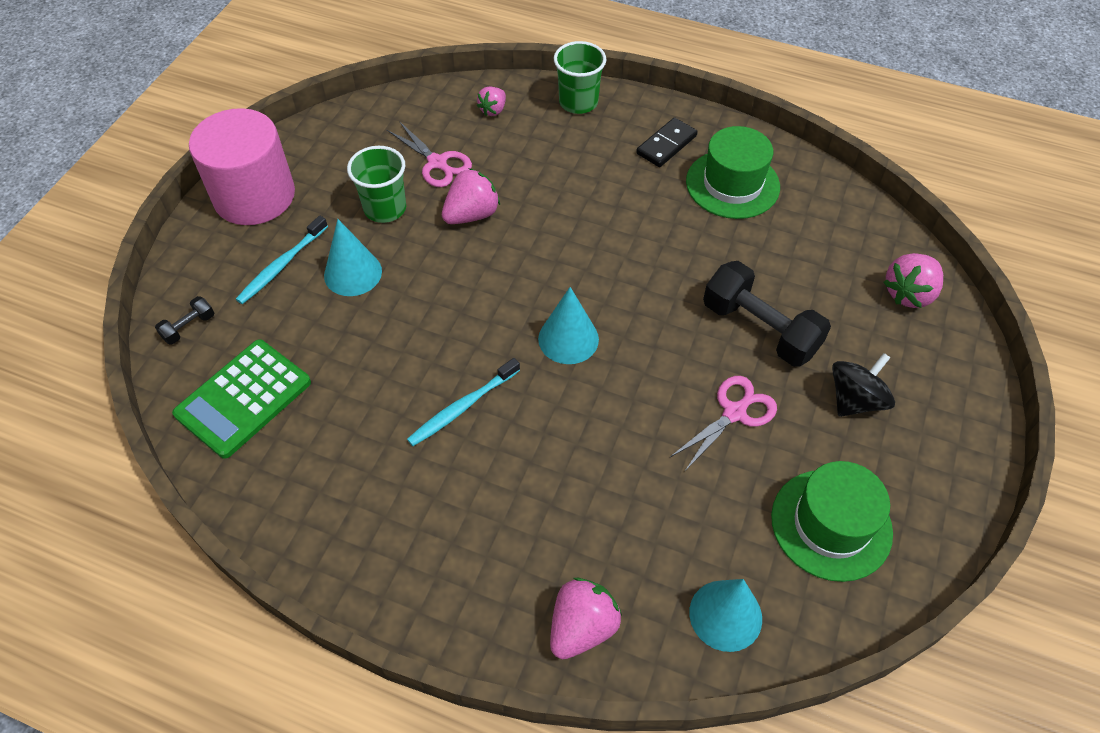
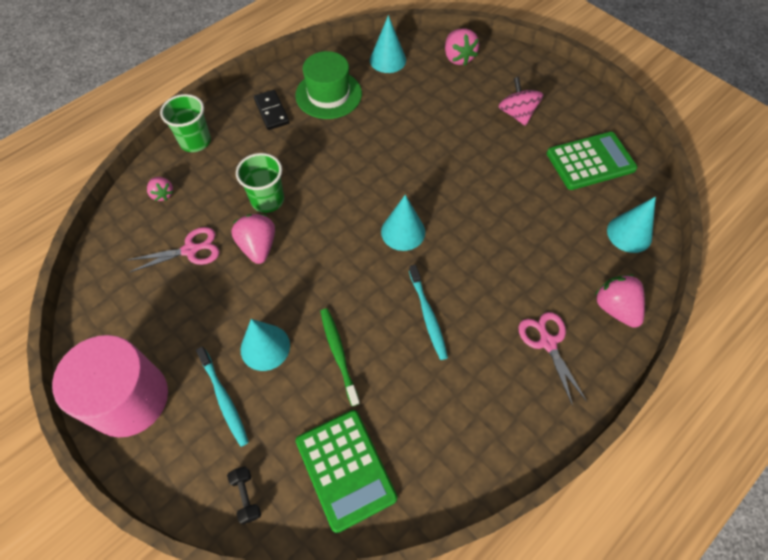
camera: 65 degrees left, 5 degrees up
(373, 339) = (338, 353): none -> green toothbrush
(385, 208) = (213, 302): green cup -> green cup (267, 200)
(734, 413) = (500, 171): pink scissors -> pink scissors (547, 343)
(759, 329) = (447, 132): black dumbbell -> none
(831, 524) = (590, 161): green hat -> green calculator
(839, 218) = (388, 60): none -> turquoise cone
(855, 400) = (517, 114): black spinning top -> pink spinning top

